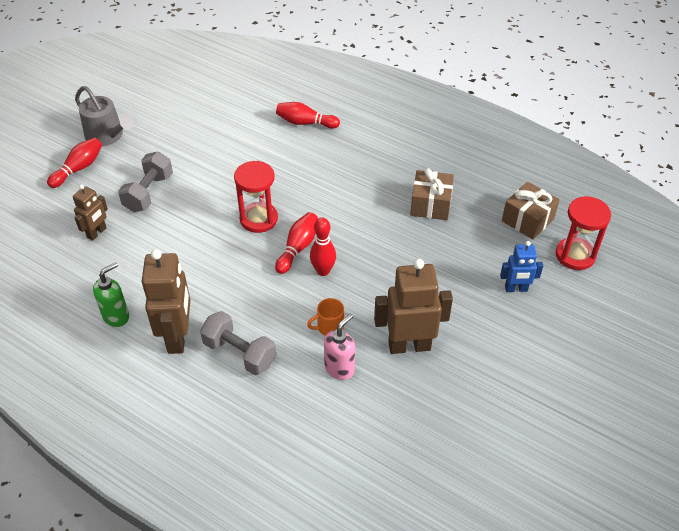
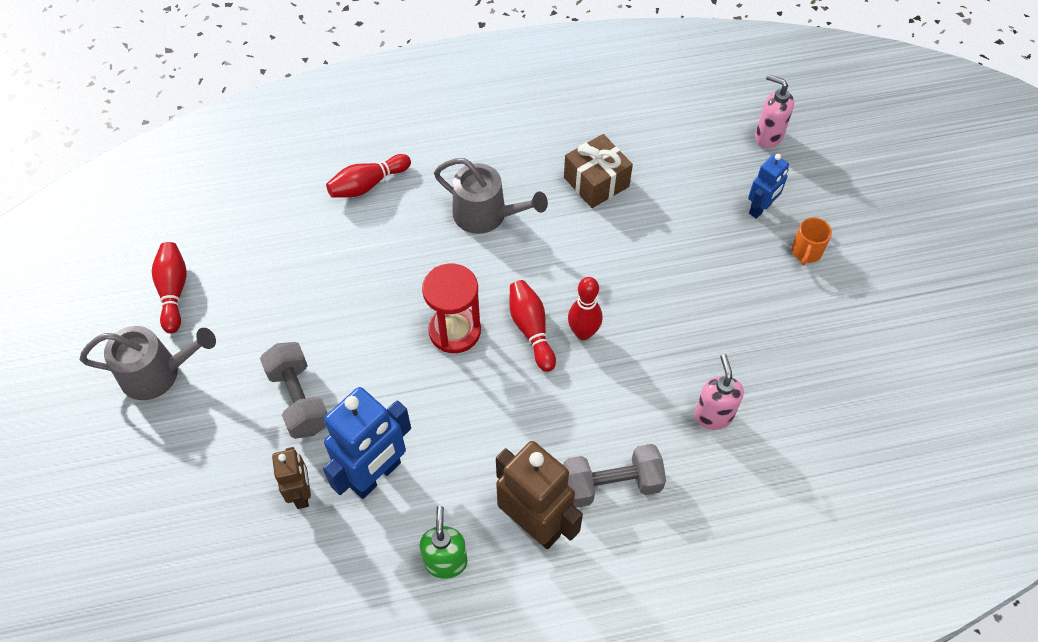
camera: 45 degrees left, 10 degrees up
(78, 169) = (176, 440): red bowling pin -> red bowling pin (173, 291)
(137, 252) = (376, 475): none -> blue robot
(329, 327) = (657, 384): orange mug -> orange mug (806, 252)
(347, 178) = (486, 215): none -> grey watering can
(409, 345) = (741, 340): brown robot -> none
(527, 220) = (694, 131): brown gift -> none
(575, 255) = (768, 136): red hourglass -> pink soap dispenser

